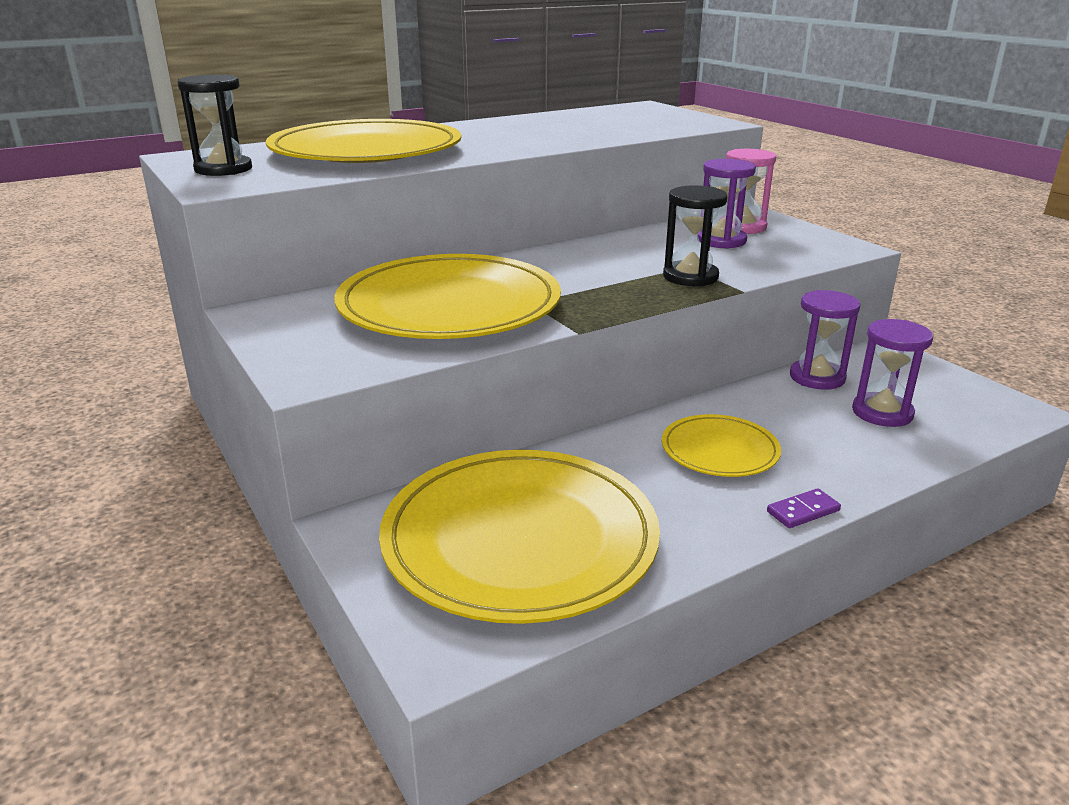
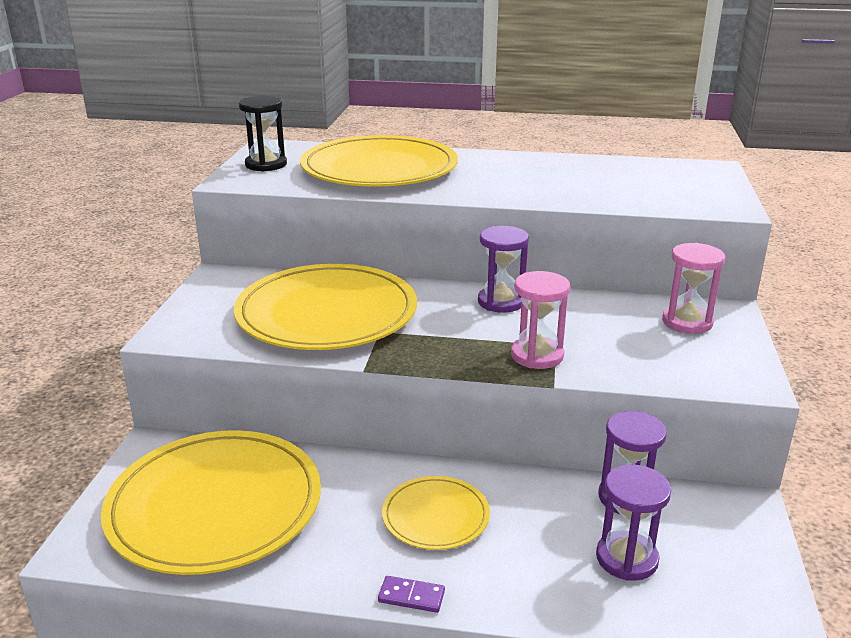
camera: 40 degrees right, 0 degrees up
(690, 277) = (537, 355): black hourglass -> pink hourglass
(721, 241) = (636, 330): purple hourglass -> purple hourglass (501, 302)

